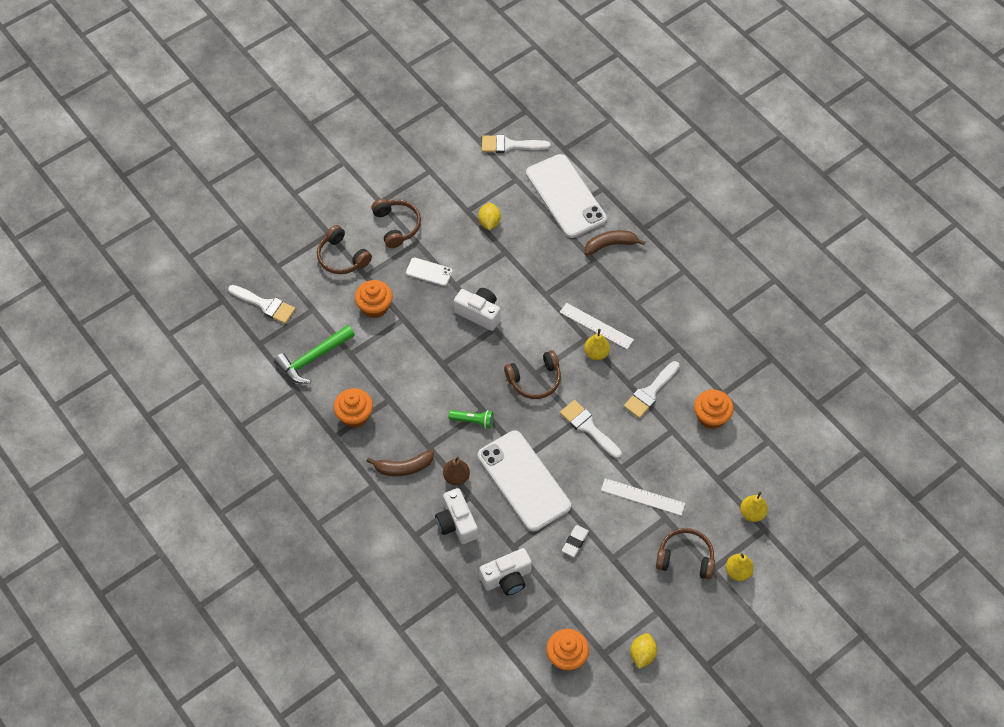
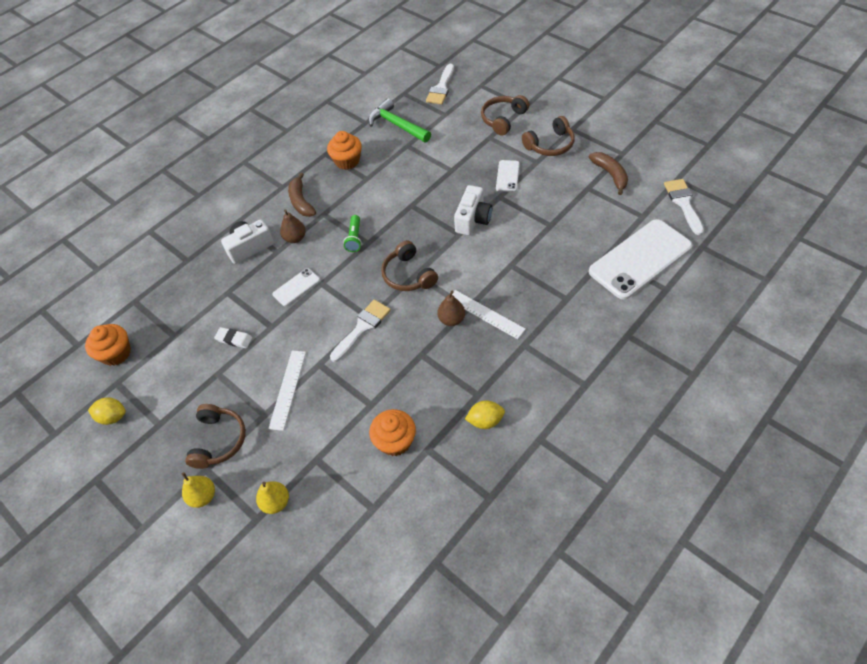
camera: 85 degrees right, 5 degrees down
(375, 307) = (459, 150): orange cupcake -> none
(489, 222) = (581, 206): yellow lemon -> yellow lemon (485, 421)
(507, 578) = (196, 293): white camera -> none
(524, 481) = (296, 287): white phone -> white phone, size x0.46
(596, 326) = (485, 314): white ruler -> white ruler turned 75 degrees counterclockwise
(596, 353) = (451, 319): yellow pear -> brown pear
(610, 245) = (593, 309): brown banana -> brown banana (610, 175)
(650, 392) = (414, 376): white brush -> none

